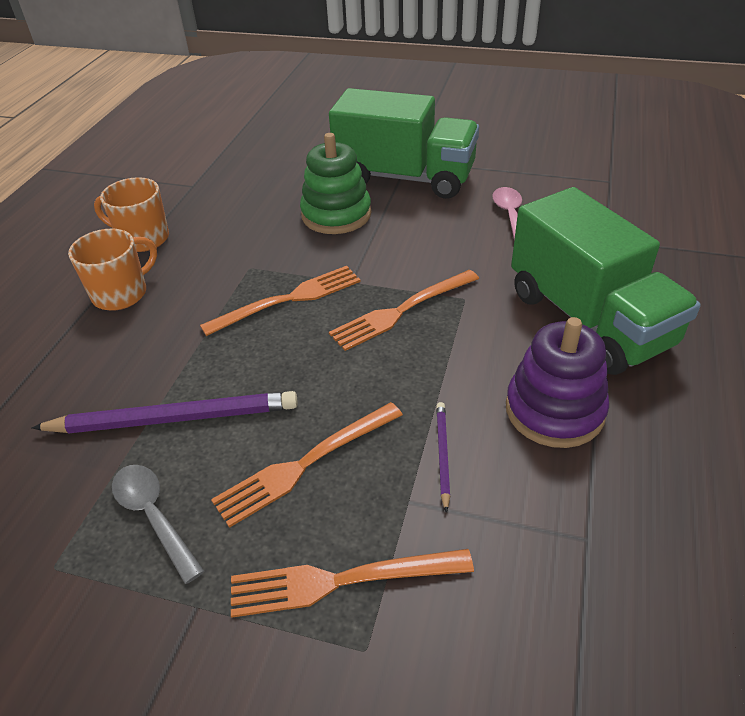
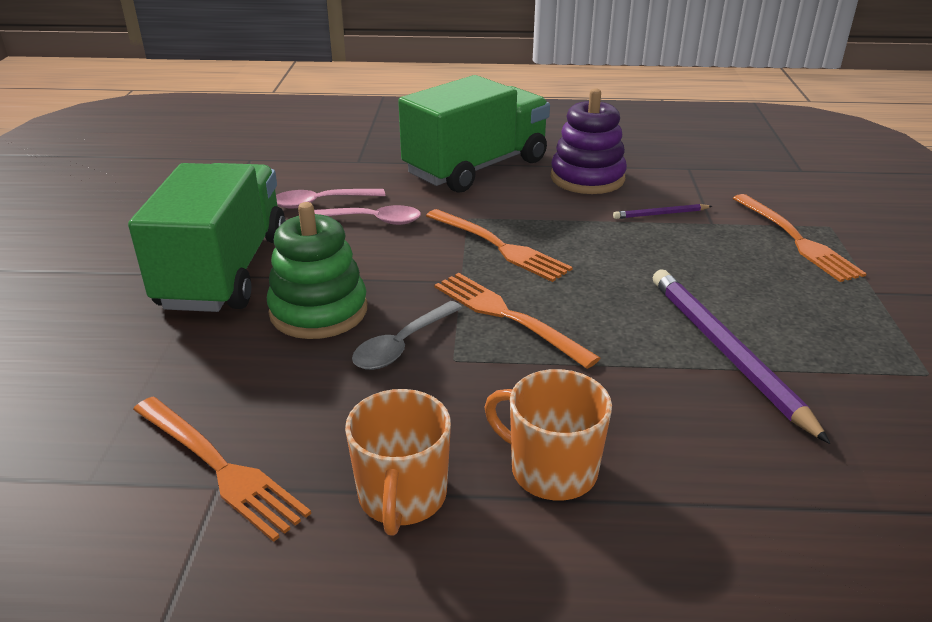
camera: 105 degrees left, 10 degrees down
(153, 516) = (832, 332): grey spoon -> grey spoon (402, 345)
(304, 465) = (718, 269): orange fork -> orange fork (221, 468)
(470, 242) = (372, 220): none -> pink spoon

